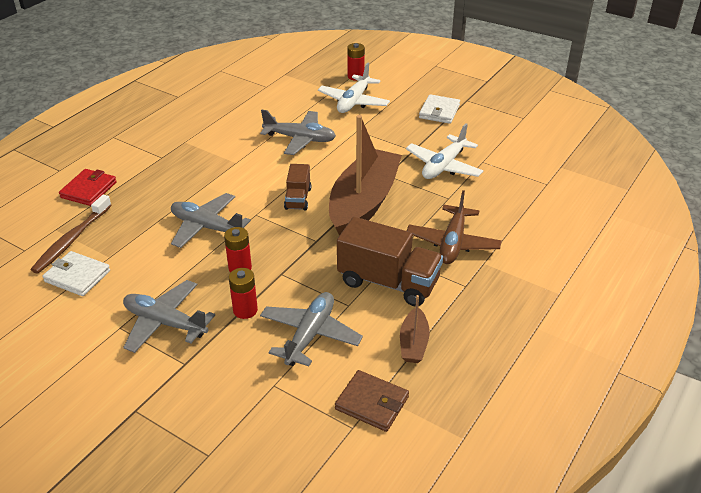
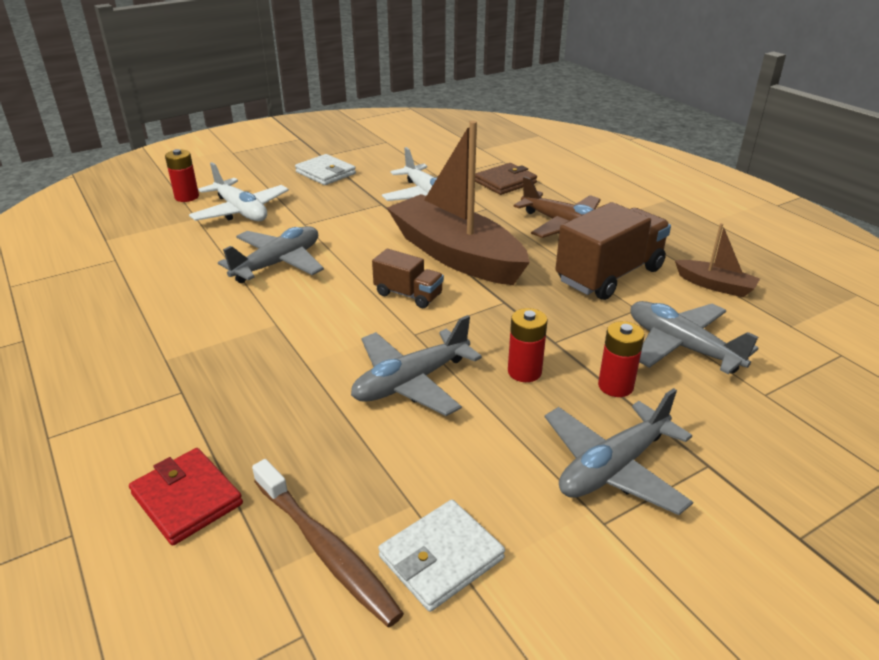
camera: 65 degrees left, 5 degrees down
(372, 403) = (804, 332): brown wallet -> brown wallet (505, 182)

